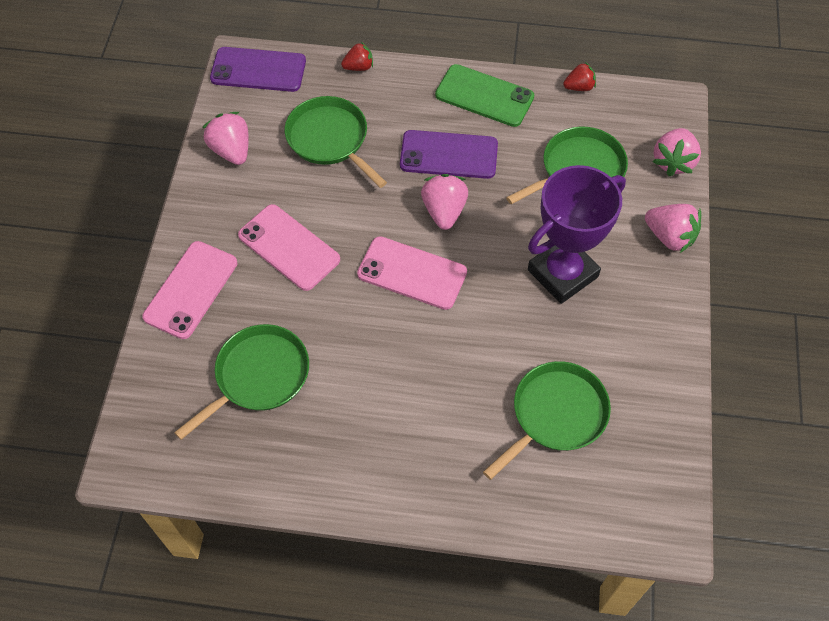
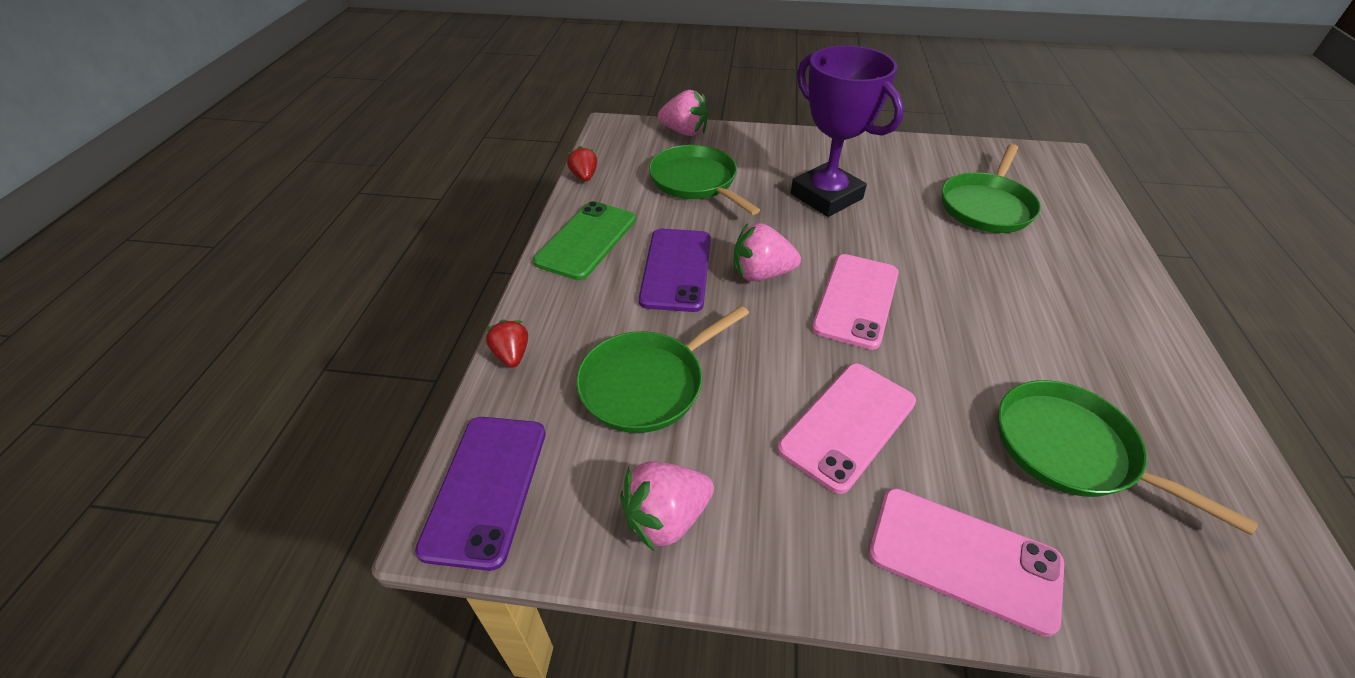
camera: 90 degrees left, 15 degrees down
(555, 414) = (986, 206): green pan -> green pan turned 105 degrees counterclockwise
(669, 237) = (770, 139): pink strawberry -> none

